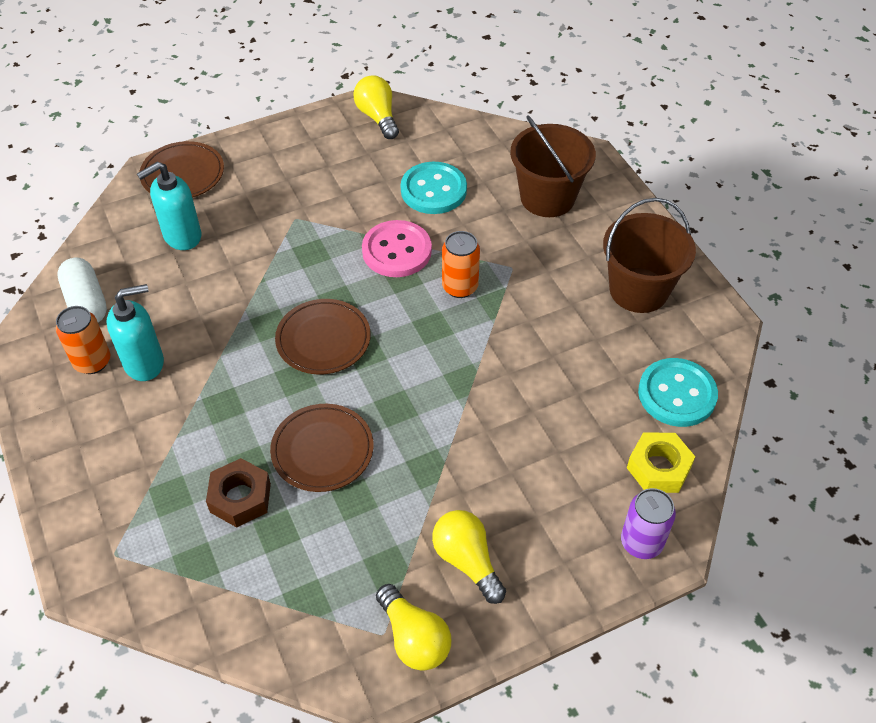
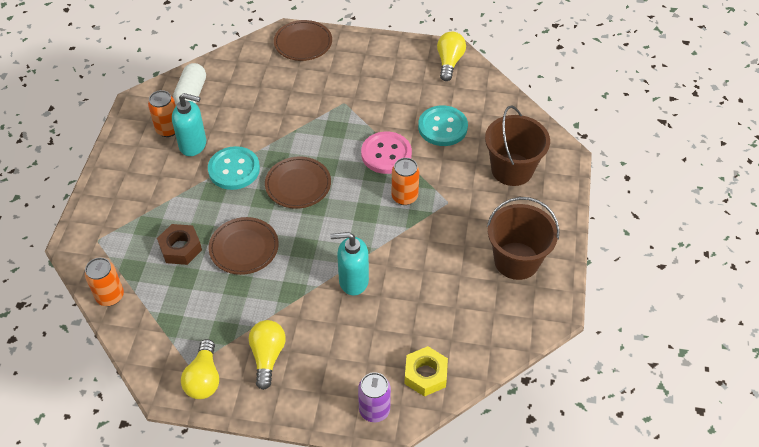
camera: 35 degrees right, 0 degrees up
(182, 236) = (272, 81): turquoise soap dispenser -> turquoise soap dispenser (353, 281)
(197, 615) = (110, 296): none -> orange can
(677, 394) = (479, 338): turquoise button -> turquoise button (234, 169)

